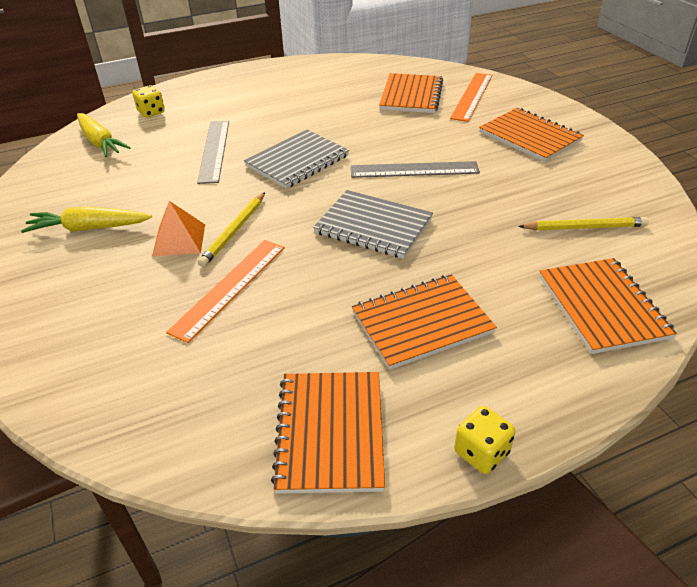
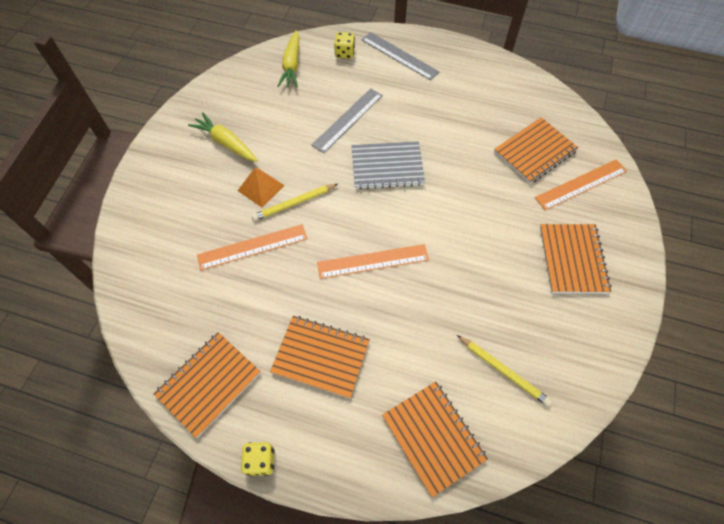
camera: 40 degrees right, 20 degrees up
(373, 226) = (373, 261): grey notebook -> orange ruler
(414, 170) = (451, 231): grey ruler -> grey ruler (399, 56)
(602, 307) = (433, 437): orange notebook -> orange notebook turned 60 degrees counterclockwise

